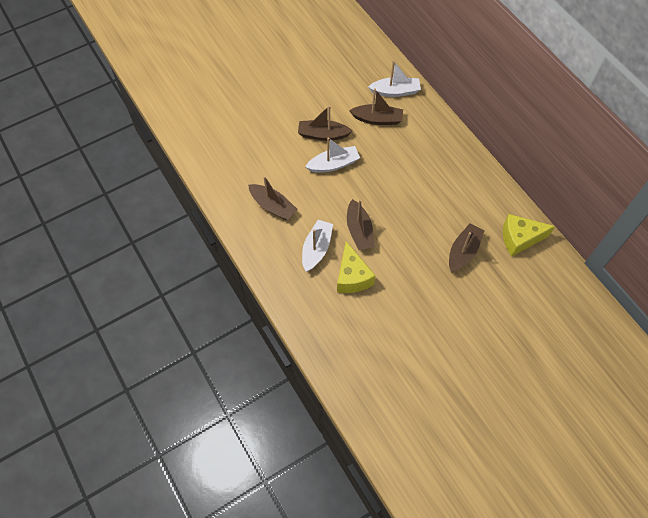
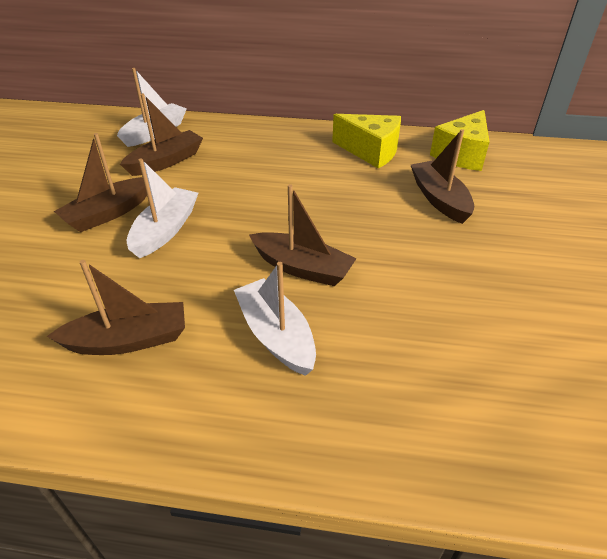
camera: 50 degrees left, 20 degrees down
(352, 277) = (374, 324): yellow cheese -> yellow cheese (371, 151)

